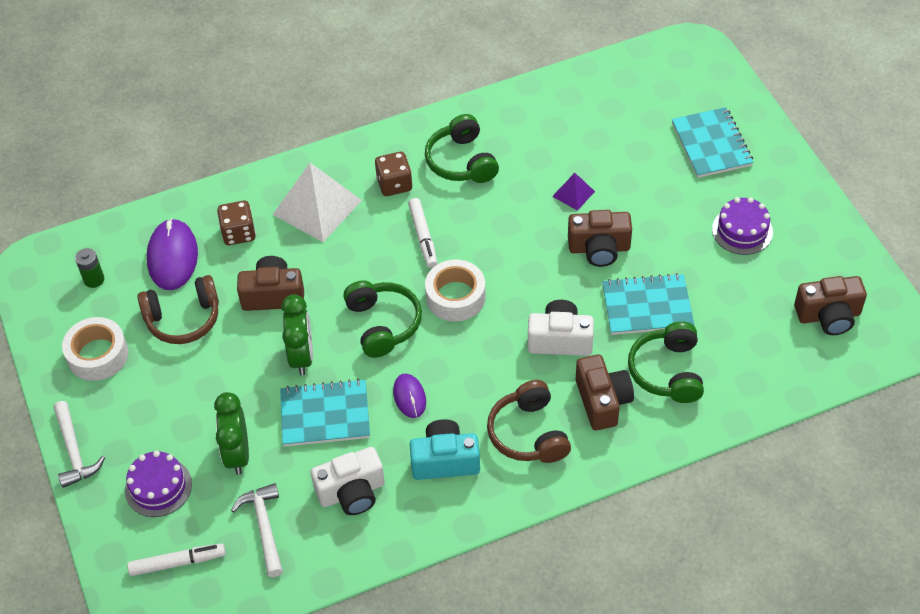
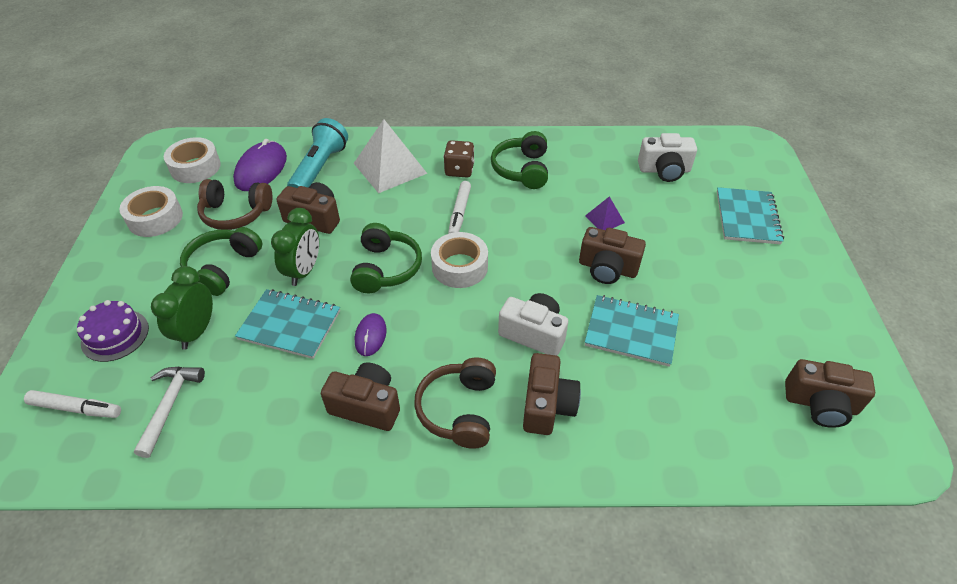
camera: 20 degrees right, 5 degrees down
(74, 451) = (79, 282): white hammer -> none
(94, 279) = (195, 167): green battery -> white tape
(238, 233) = (320, 168): brown dice -> turquoise flashlight
(352, 492) = (265, 403): white camera -> white camera (664, 170)
(445, 460) = (366, 406): turquoise camera -> brown camera
(667, 371) = (626, 400): green headphones -> green headphones (223, 267)
(742, 230) = (752, 295): purple cake -> none

